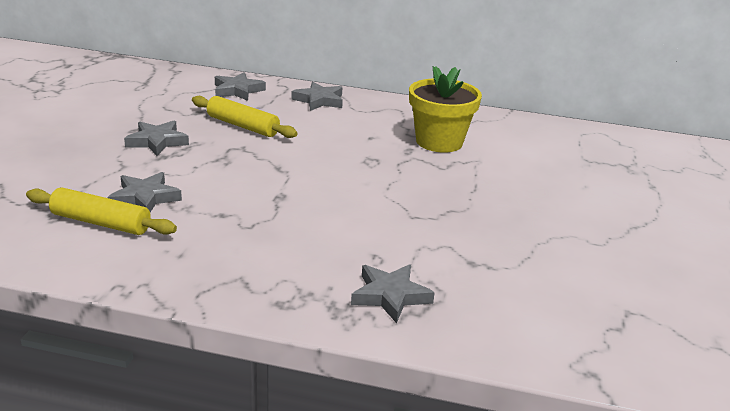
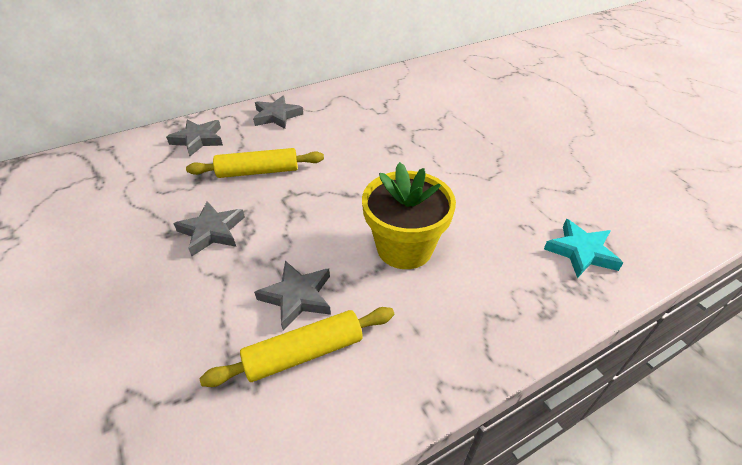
camera: 40 degrees left, 15 degrees up
(390, 296) = (581, 252): grey star -> turquoise star
(439, 142) = (406, 108): yellow flower pot -> yellow flower pot (404, 248)

